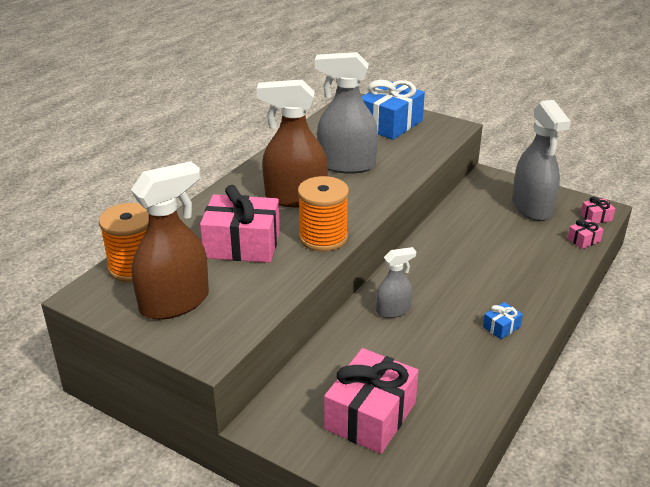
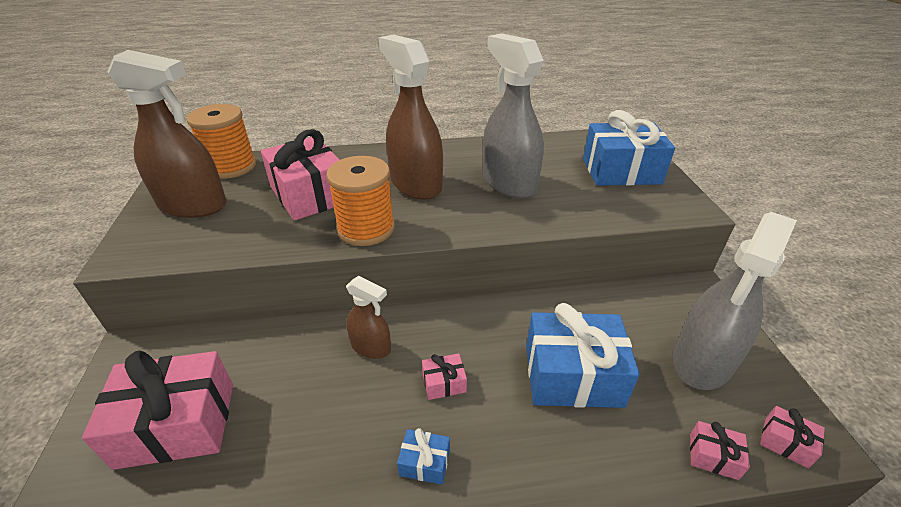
camera: 50 degrees right, 5 degrees up
(393, 310) = (371, 347): grey spray bottle -> brown spray bottle
(454, 296) = (444, 383): none -> pink gift
(497, 250) = (573, 375): none -> blue gift

